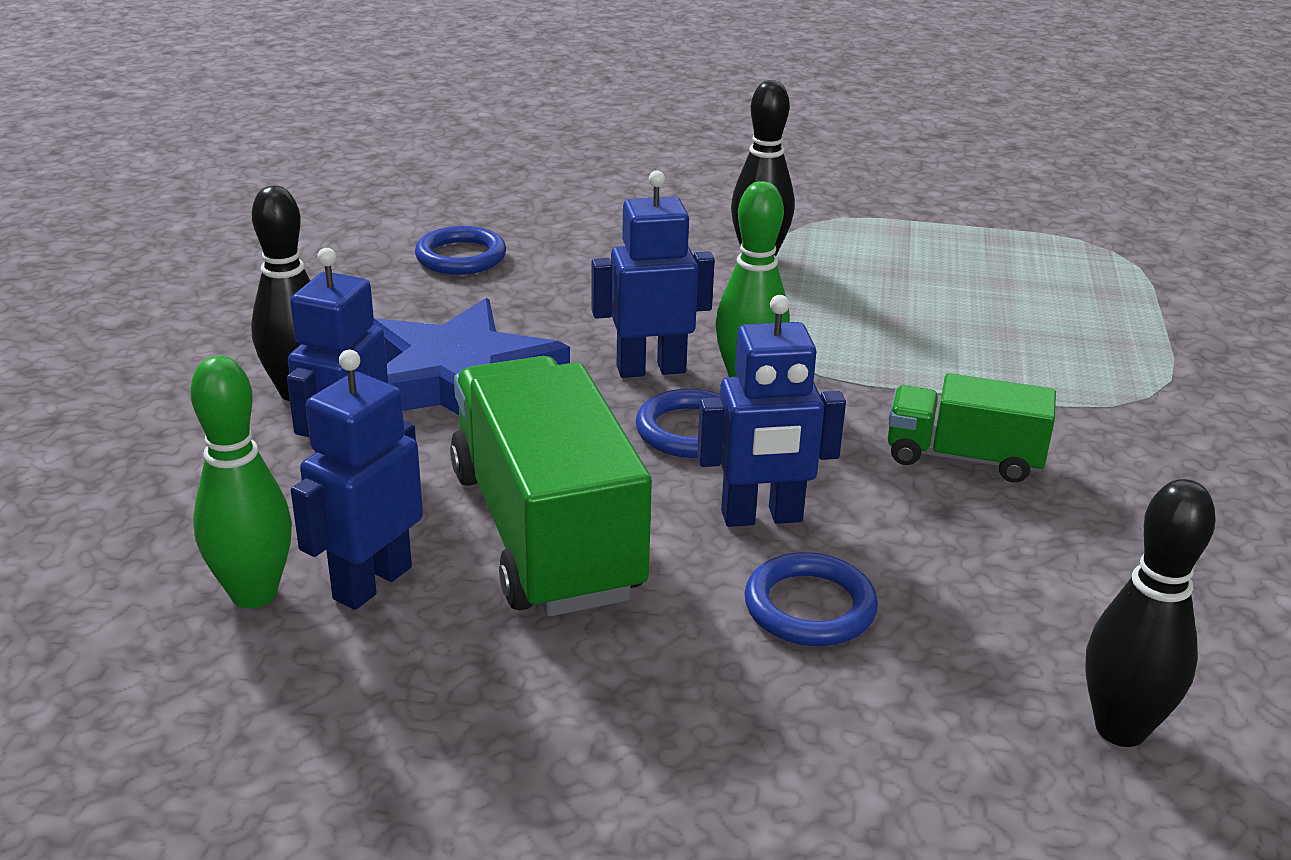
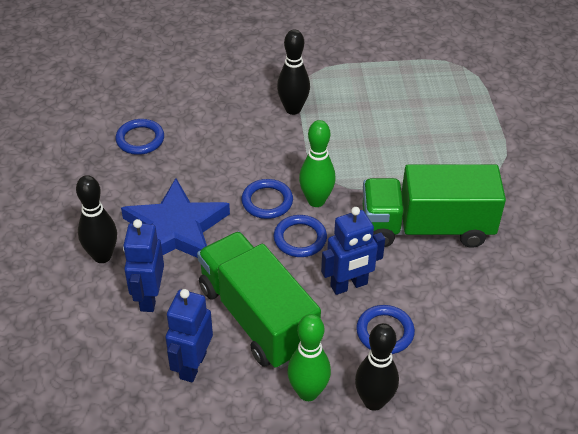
camera: 15 degrees left, 15 degrees up
(254, 593) = (143, 384): green bowling pin -> green bowling pin (308, 392)
(651, 369) = (267, 201): blue robot -> blue ring
(963, 458) = (426, 228): green truck -> green truck, size x1.82
(1120, 729) = (522, 365): black bowling pin -> black bowling pin (374, 401)

